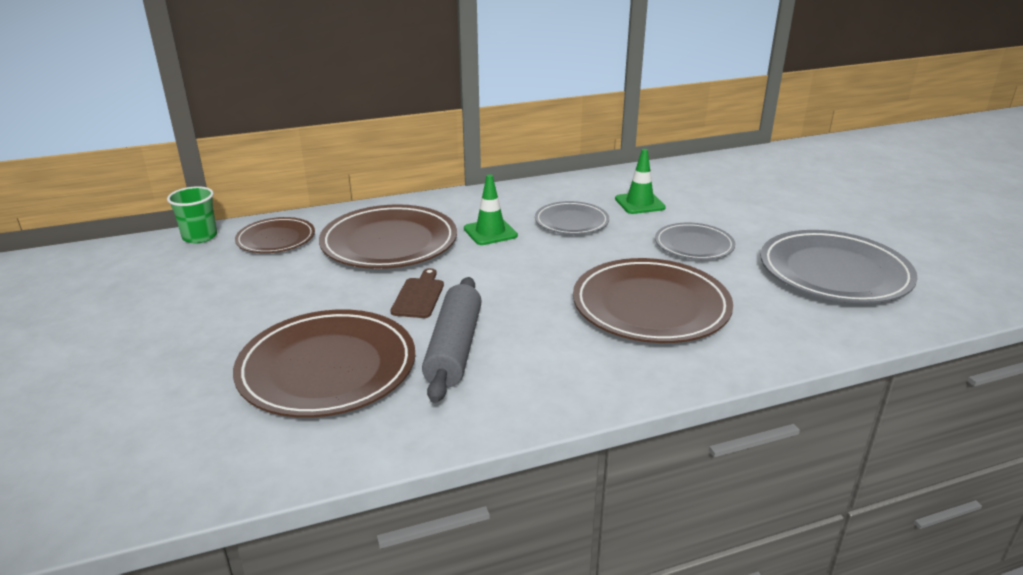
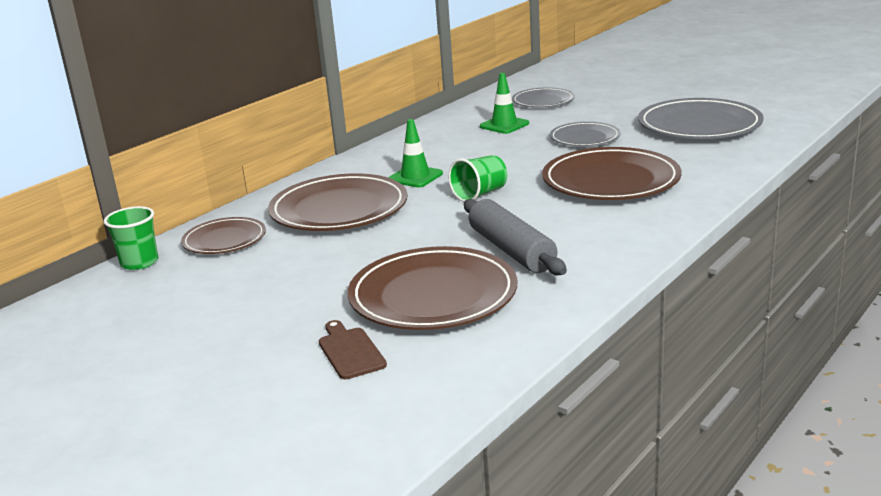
camera: 30 degrees left, 5 degrees down
(419, 296) = (428, 232): brown cutting board -> brown cutting board (350, 351)
(515, 273) = (480, 194): none -> green cup
(571, 222) = (470, 151): grey plate -> grey plate (543, 101)

